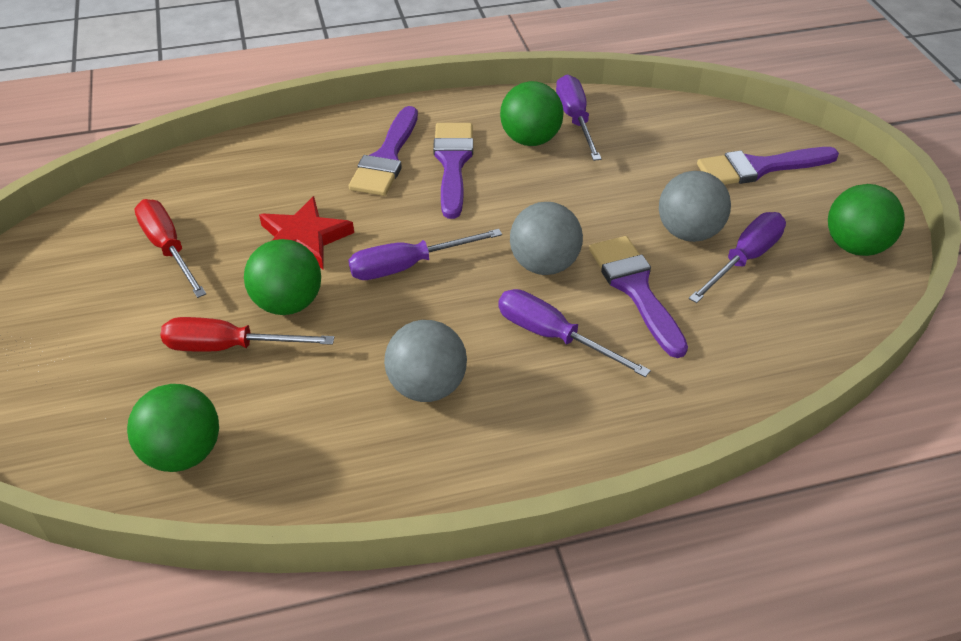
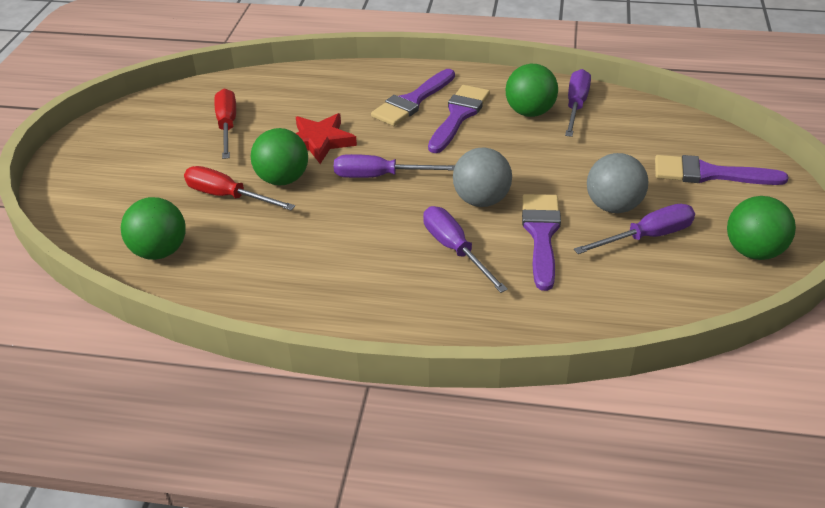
camera: 25 degrees right, 5 degrees down
(427, 387) = (342, 257): grey ball -> none

